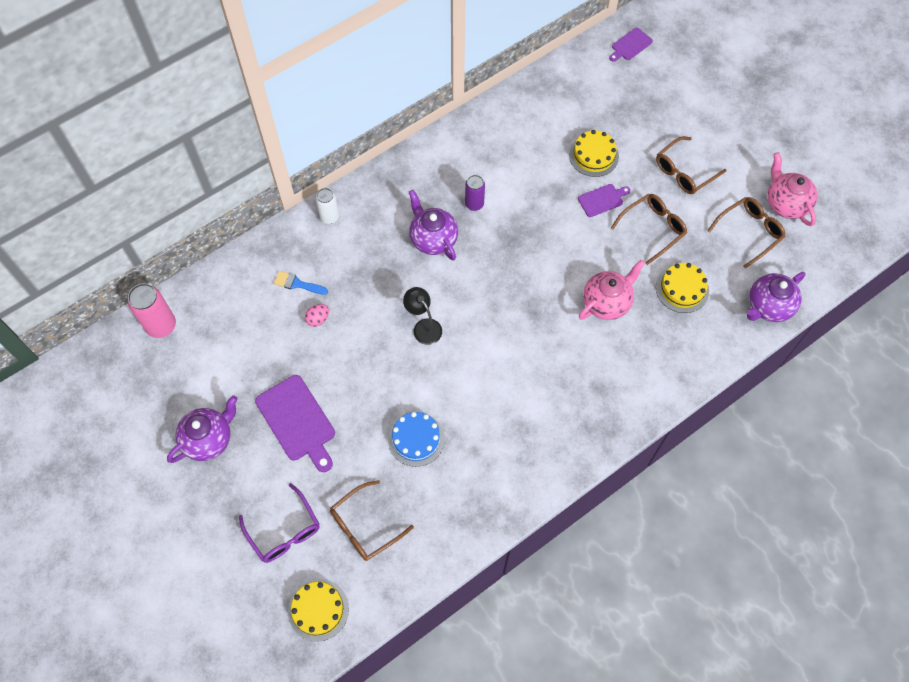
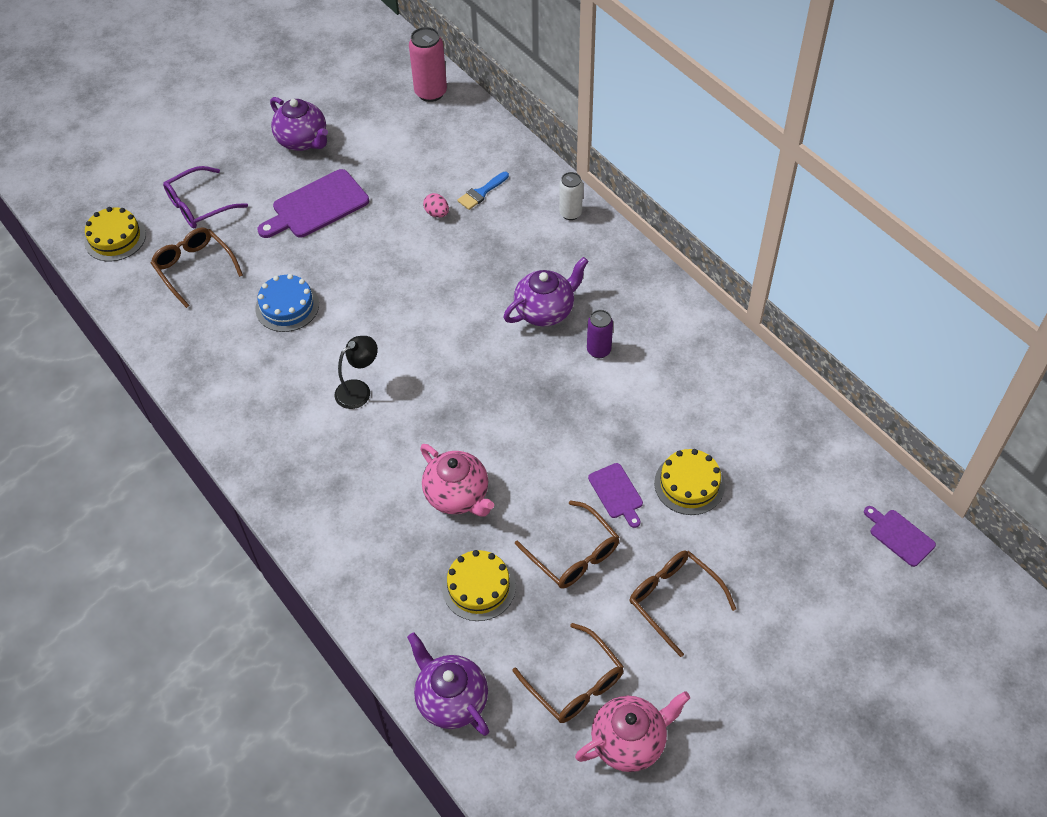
camera: 90 degrees right, 10 degrees down
(297, 284) = (481, 192): blue brush -> blue brush turned 150 degrees counterclockwise
(423, 327) = (426, 307): black lamp -> black lamp (359, 390)

